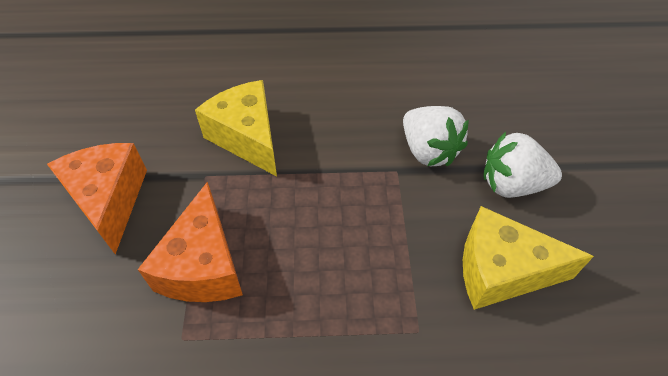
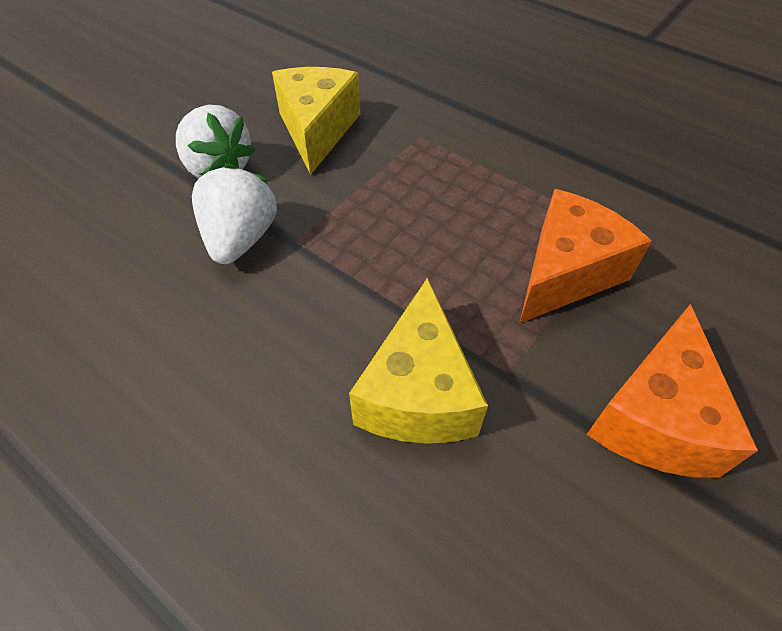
camera: 140 degrees left, 0 degrees up
(501, 271) = (317, 130): yellow cheese -> yellow cheese turned 135 degrees counterclockwise

